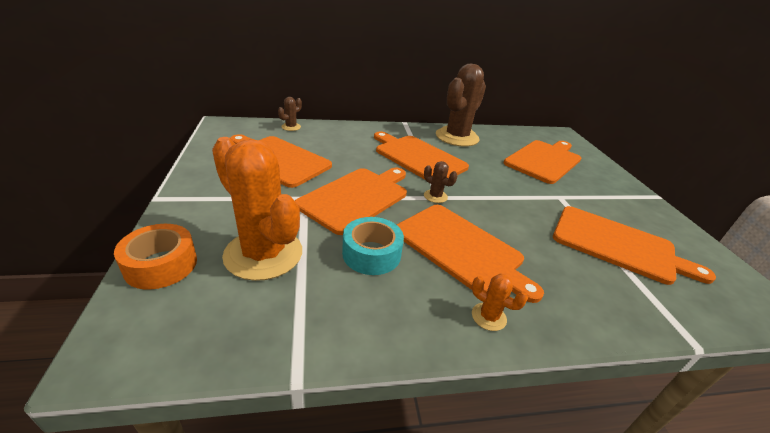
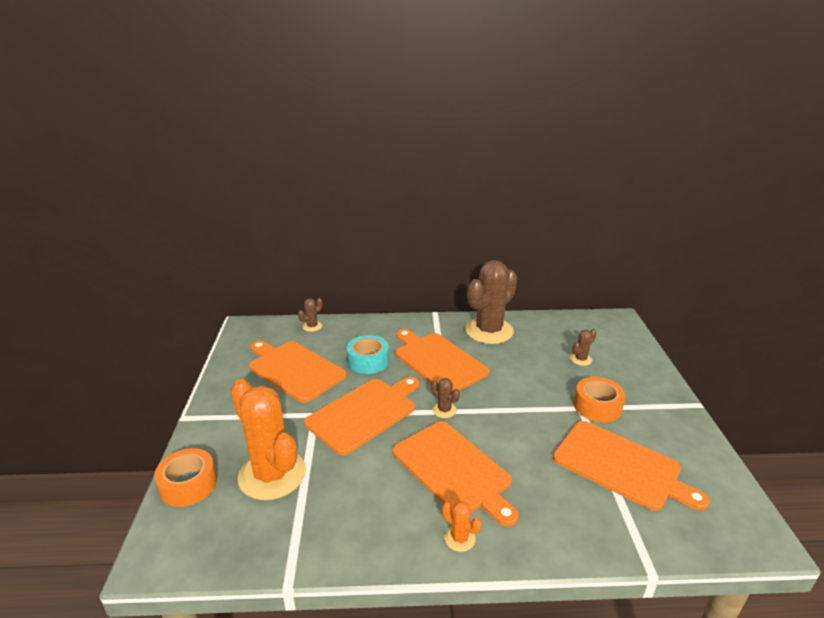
camera: 10 degrees right, 5 degrees down
(371, 254) = (367, 475): turquoise tape -> turquoise tape (368, 361)
(544, 160) = (581, 359): orange cutting board -> brown cactus
(574, 196) = (597, 406): none -> orange tape

